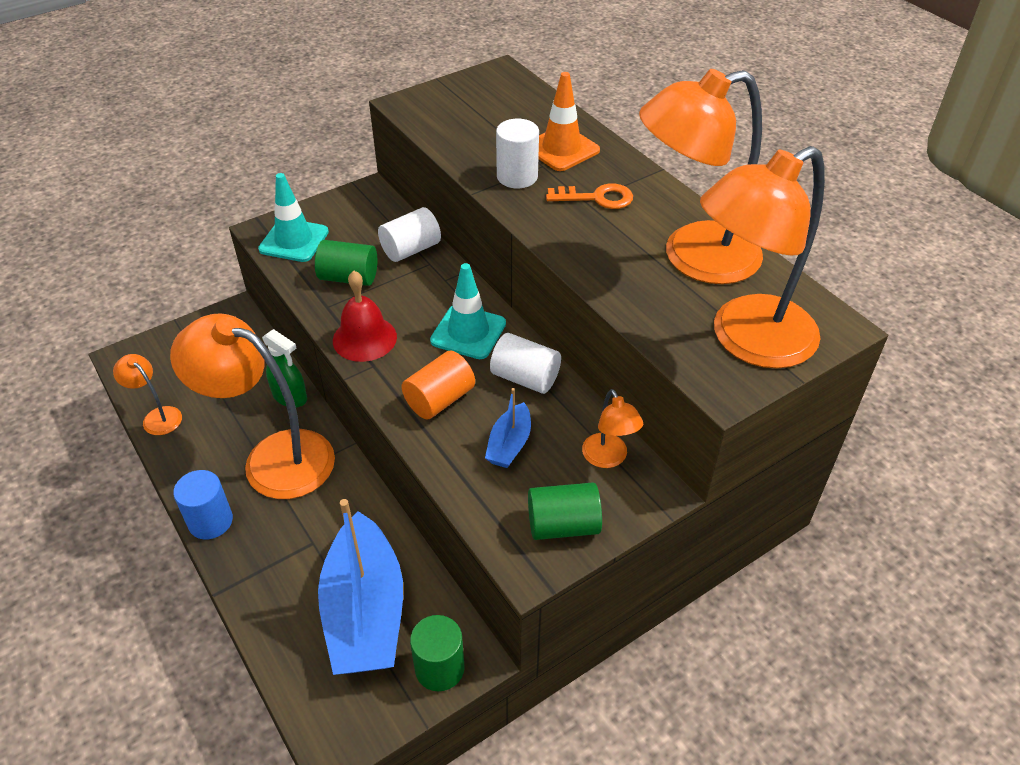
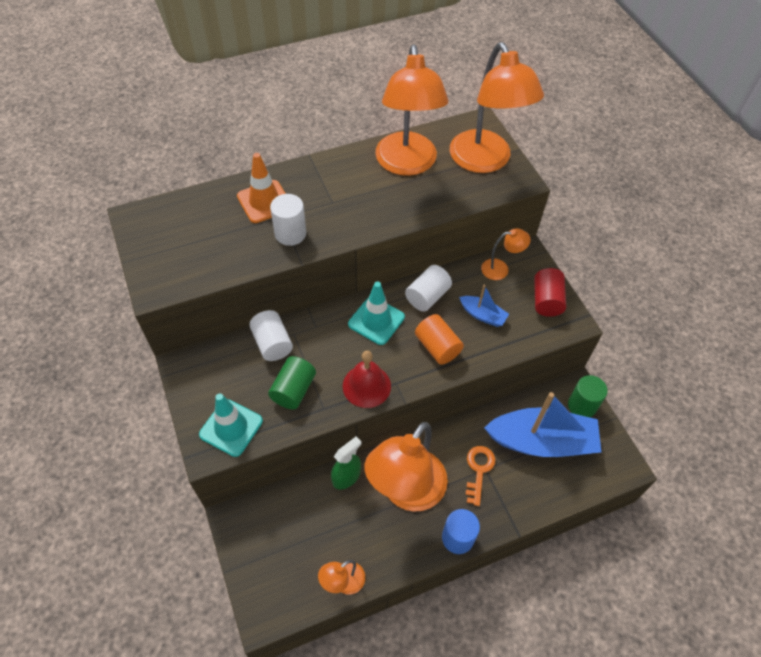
camera: 80 degrees left, 10 degrees up
(563, 525) = (546, 300): green cylinder -> red cylinder
(597, 198) = (331, 195): orange key -> orange key (478, 470)

